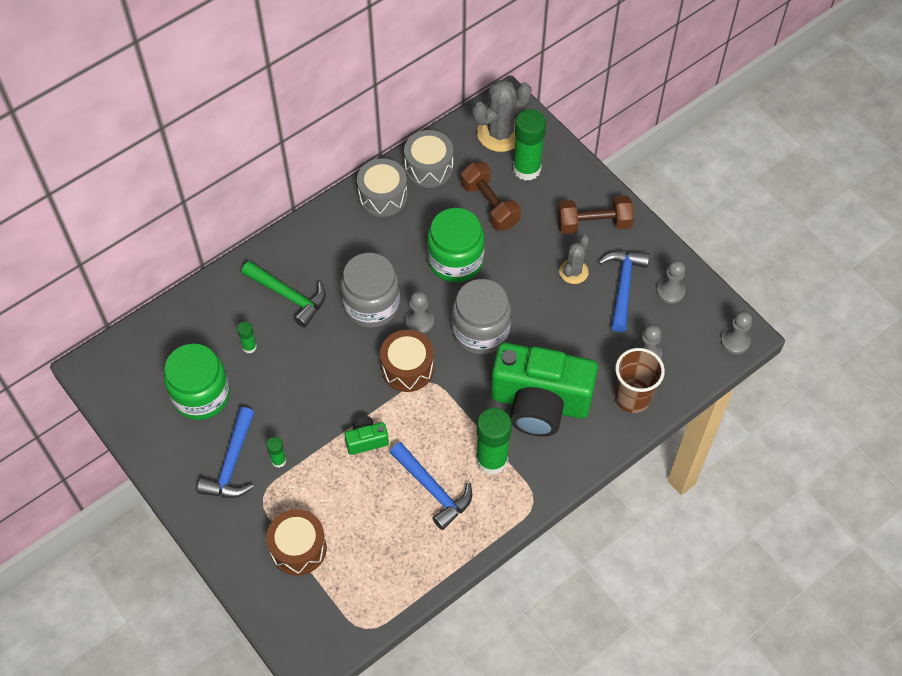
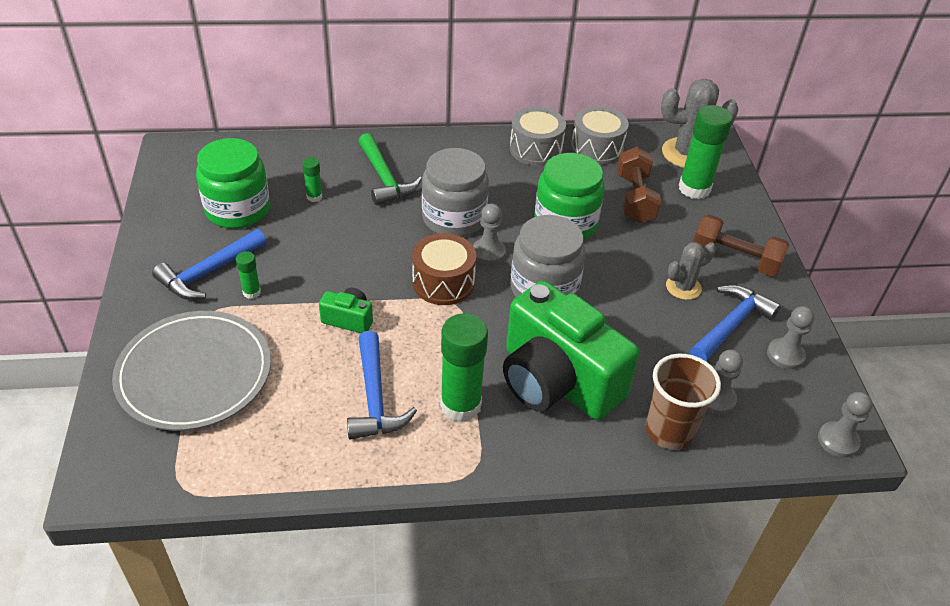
camera: 30 degrees right, 15 degrees down
(298, 548) = (194, 374): brown drum -> grey plate

